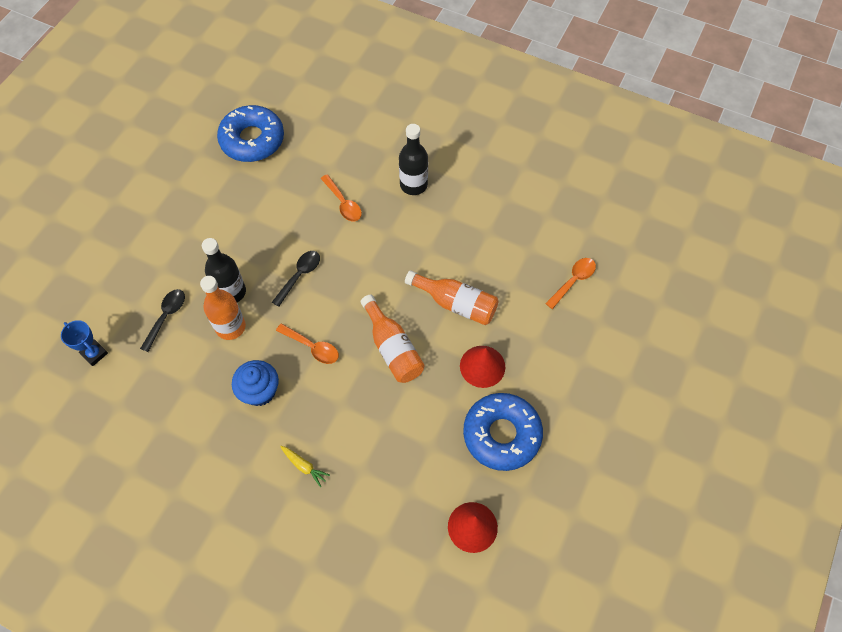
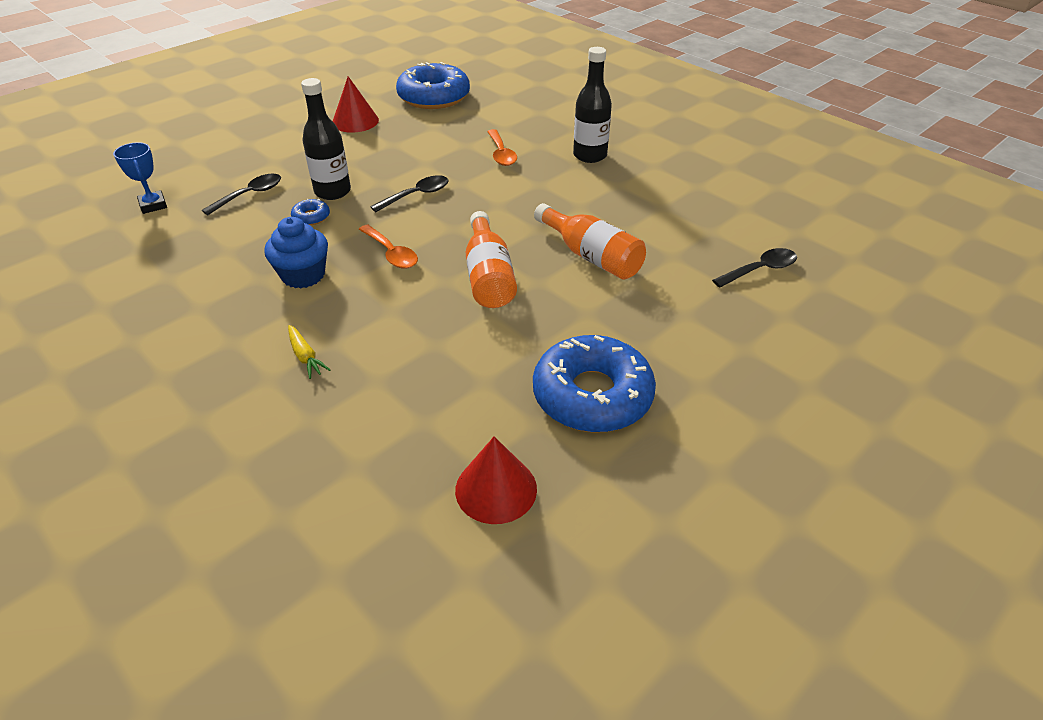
camera: 20 degrees right, 20 degrees down
(230, 327) = (311, 217): orange bottle -> blue donut
(482, 366) = (598, 320): red cone -> red cone (355, 121)
(573, 281) = (760, 270): orange spoon -> black spoon

